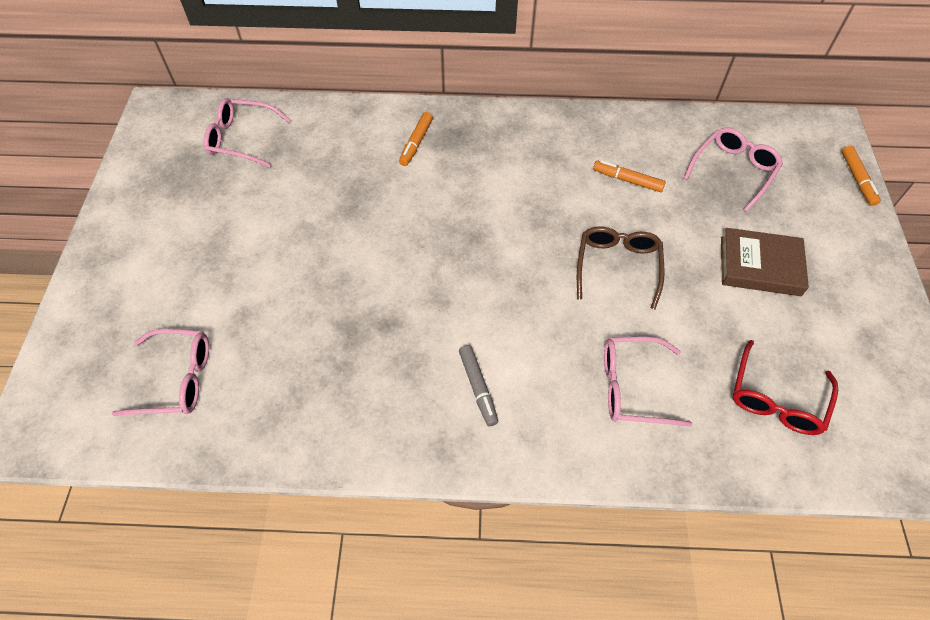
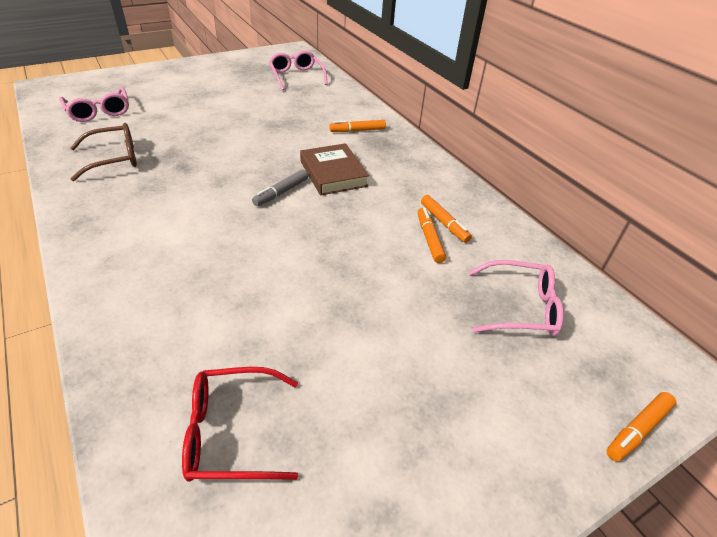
camera: 55 degrees right, 15 degrees down
(478, 387) = (146, 222): grey marker -> grey marker (281, 192)
(611, 159) = (444, 223): none -> orange marker
(617, 266) = (323, 261): brown glasses -> brown glasses (114, 159)
(632, 387) = (190, 309): pink glasses -> none
(760, 266) = (409, 365): brown book -> brown book (333, 174)

